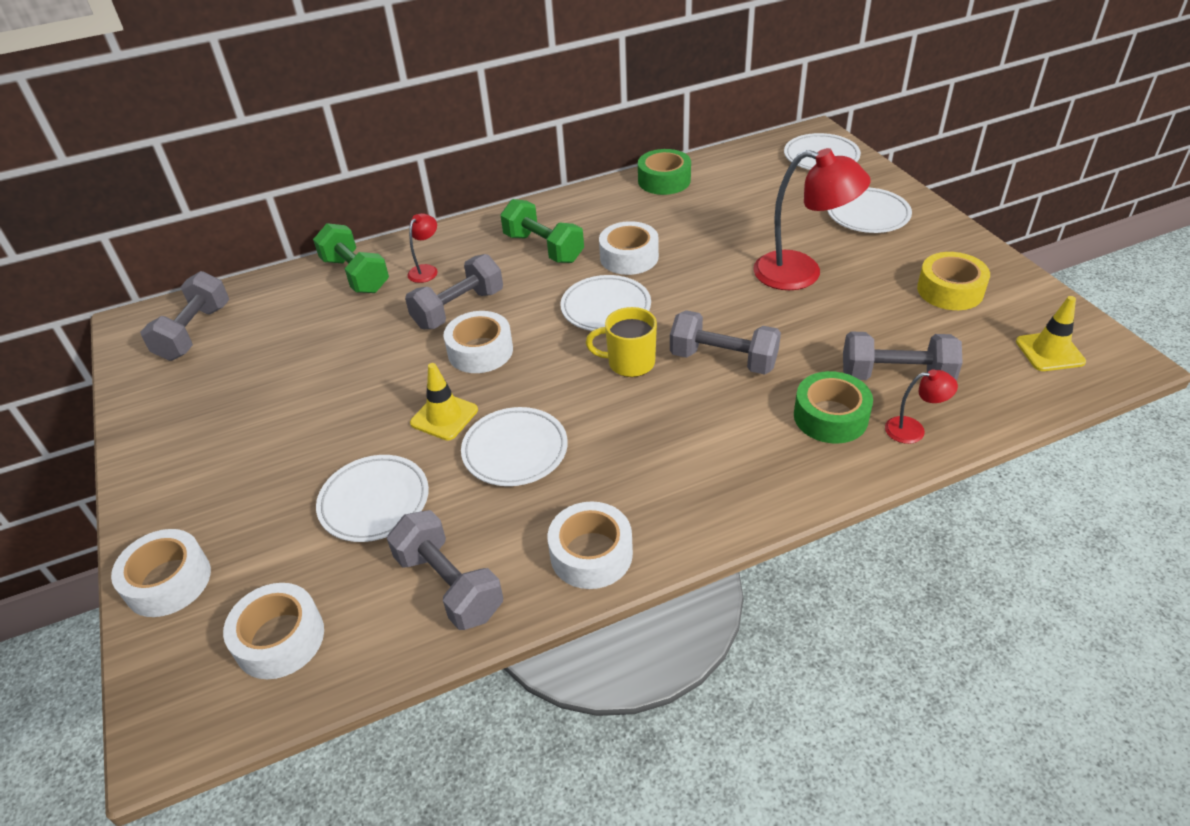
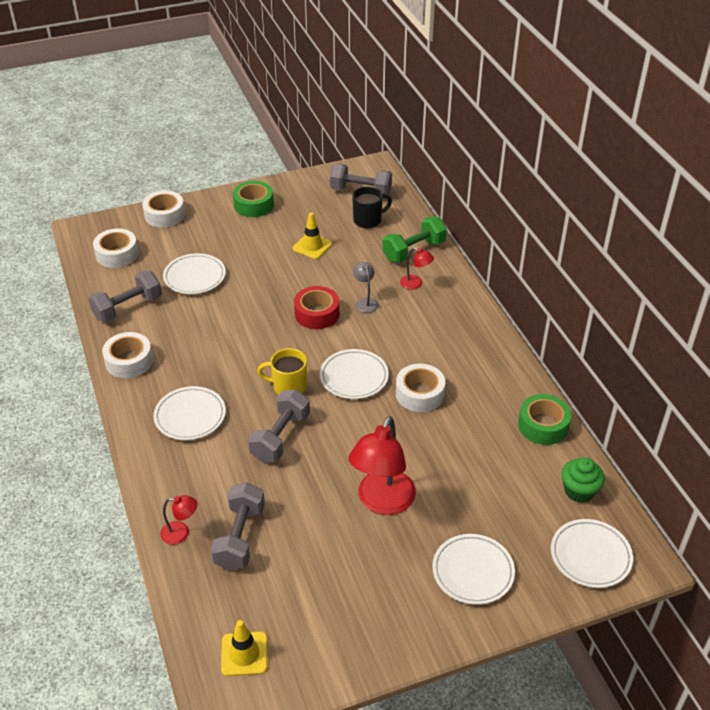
camera: 90 degrees right, 0 degrees up
(272, 319) = (368, 220): none -> black mug
(444, 416) = (256, 300): yellow traffic cone -> yellow traffic cone (312, 246)
(458, 309) = (365, 302): grey dumbbell -> grey lamp
(480, 351) = (317, 313): white tape -> red tape
(515, 451) = (218, 331): white plate -> white plate (190, 416)
(543, 248) = (438, 345): green dumbbell -> none
(629, 363) = (288, 386): yellow mug -> yellow mug turned 90 degrees counterclockwise
(746, 162) = (579, 491): none -> green cupcake
(830, 417) = (206, 488): green tape -> green tape (254, 205)
(913, 429) = (181, 533): red lamp -> red lamp turned 90 degrees counterclockwise
(950, 290) = (341, 605): yellow tape -> none

